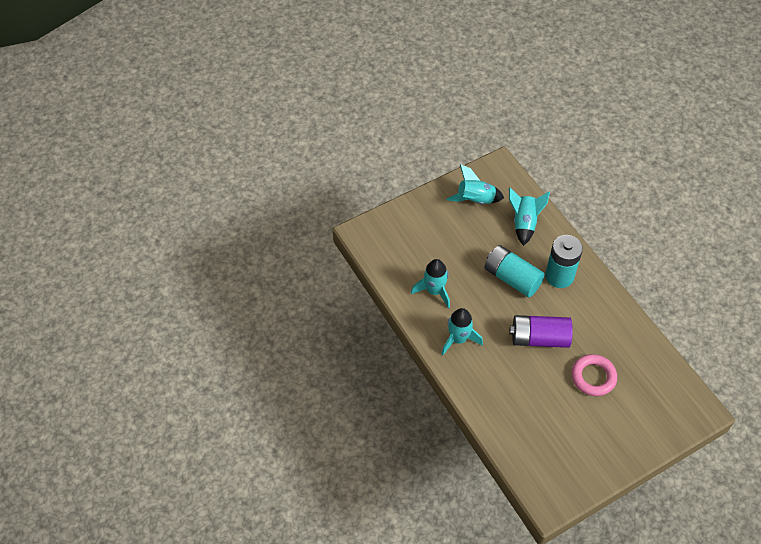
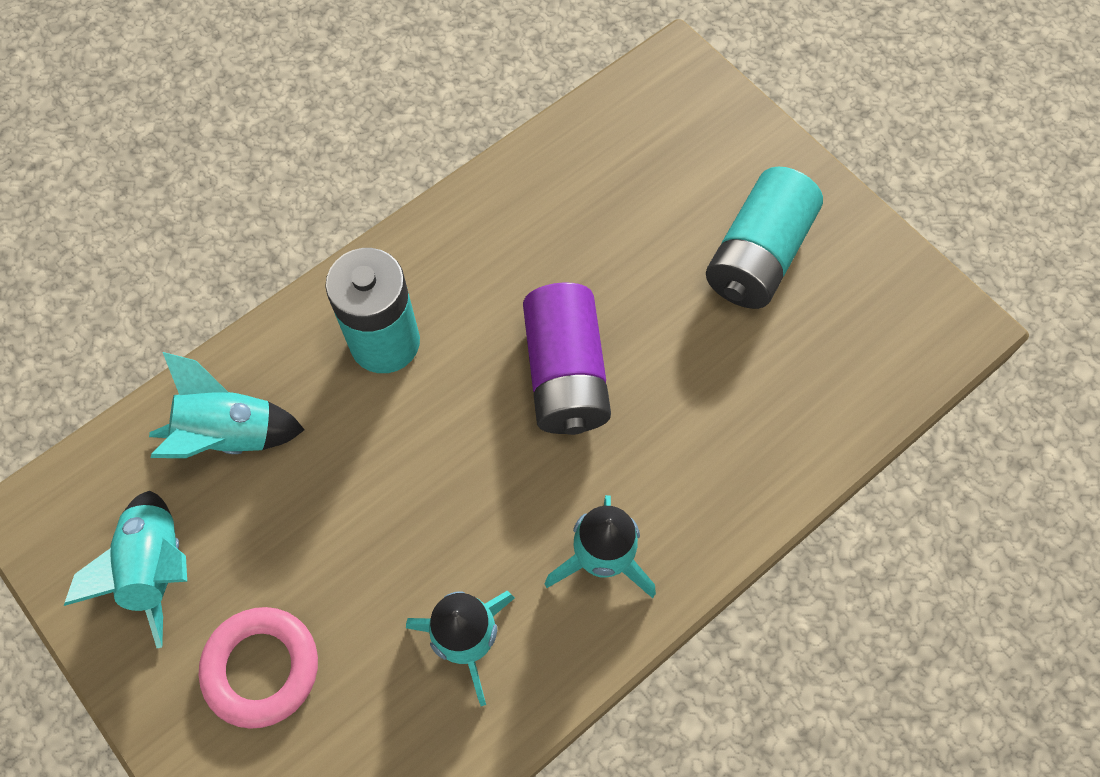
camera: 100 degrees left, 10 degrees up
(512, 278) = (404, 449): turquoise battery -> turquoise battery (758, 255)
(593, 377) = (643, 258): pink ring -> pink ring (261, 668)

